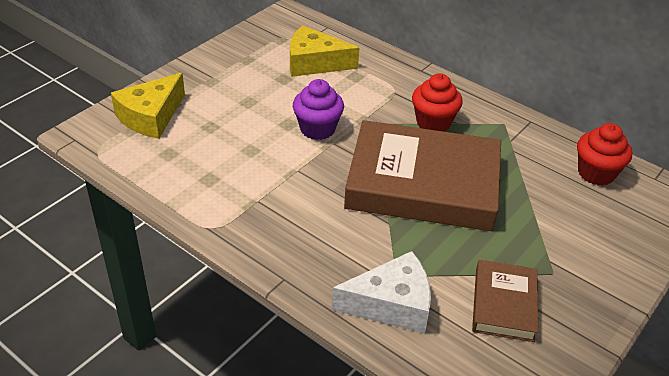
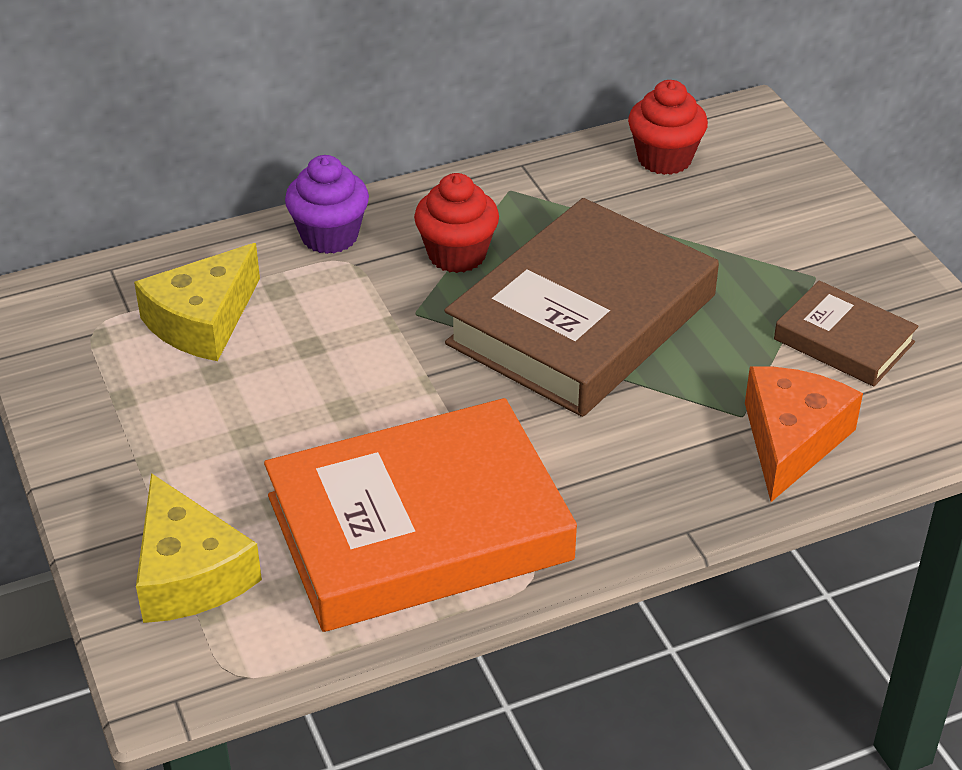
camera: 60 degrees left, 0 degrees up
(222, 176) = (419, 528): none -> orange book
(317, 129) = (380, 380): purple cupcake -> purple cupcake (329, 236)
(391, 304) = (791, 440): white cheese -> orange cheese

